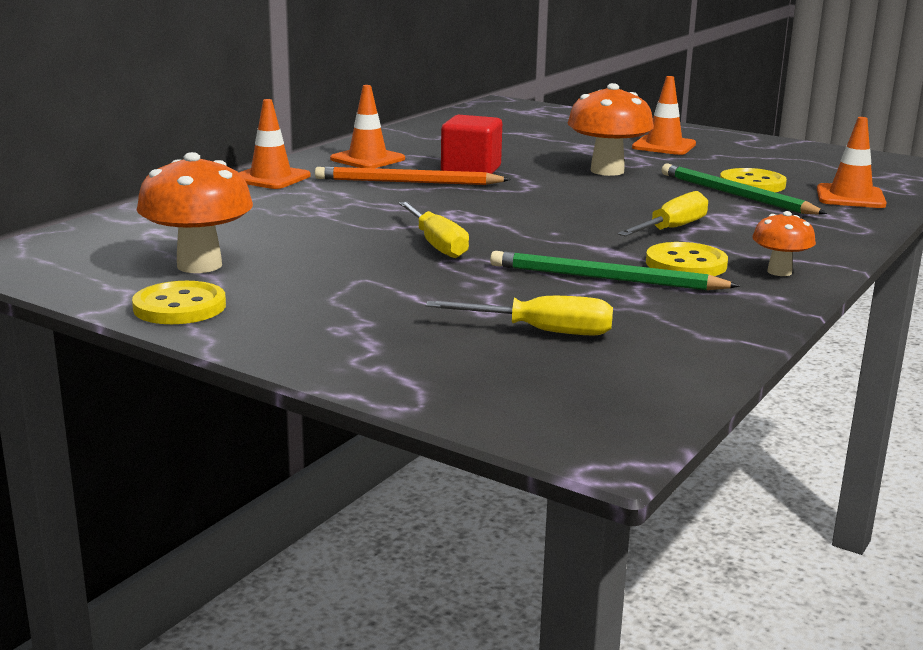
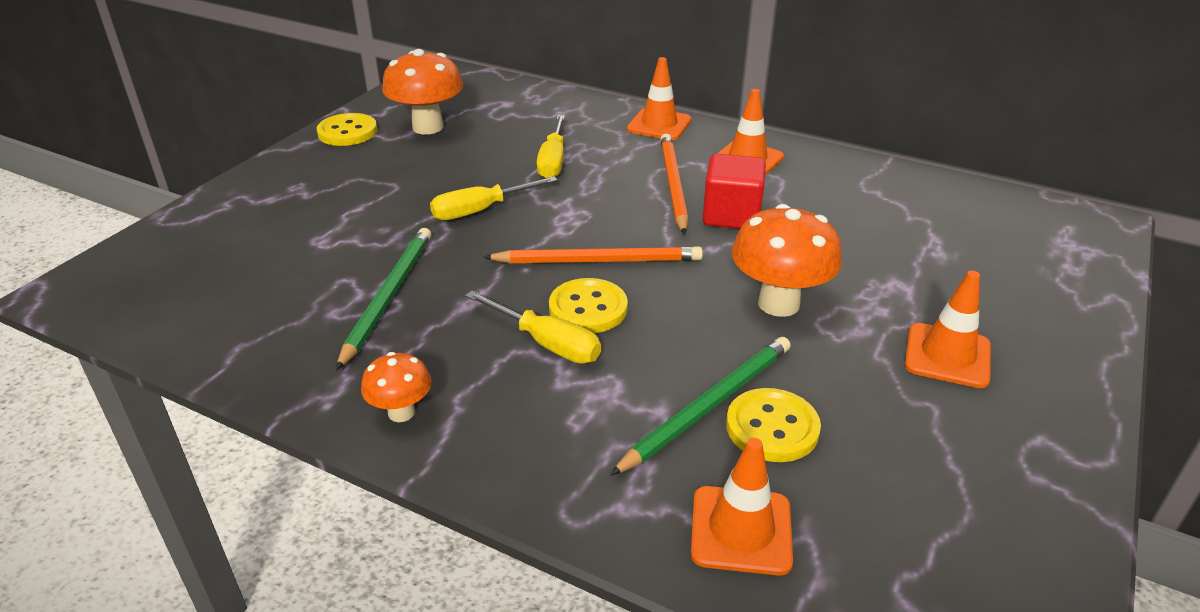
camera: 85 degrees right, 15 degrees up
(542, 210) = (598, 261): none -> orange pencil
(542, 331) = (270, 265): yellow screwdriver -> yellow screwdriver (553, 161)
(686, 264) = (428, 347): yellow button -> yellow button (588, 308)

